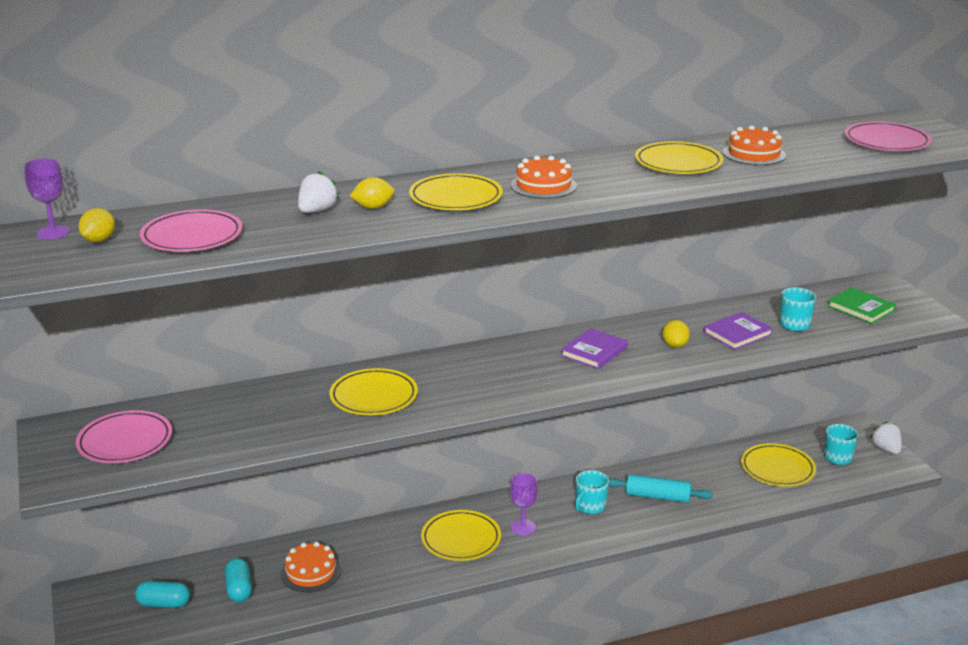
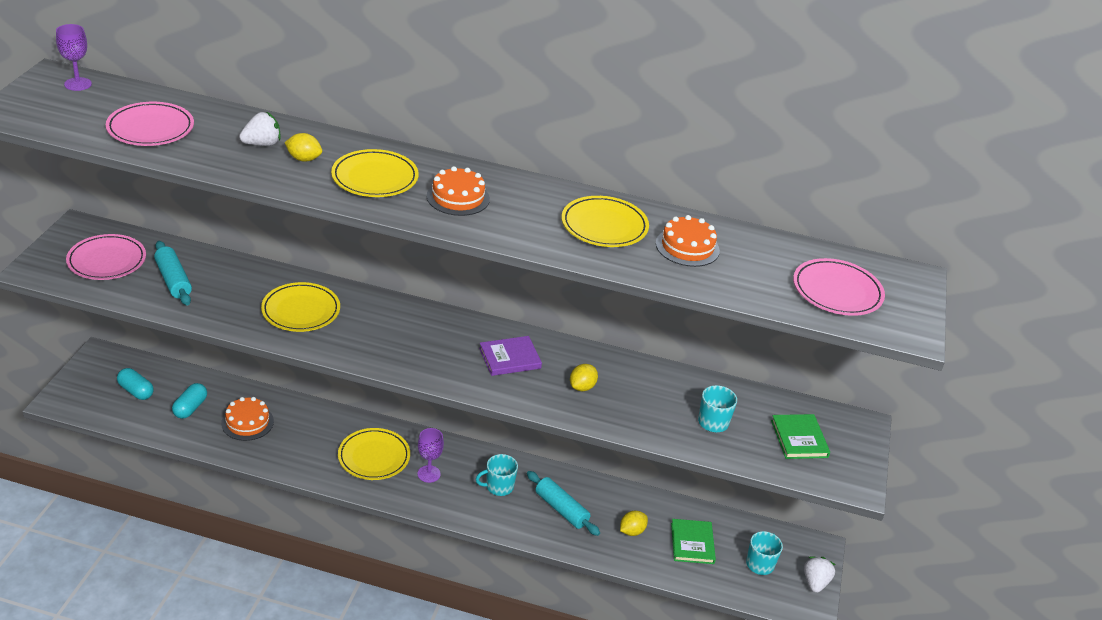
camera: 30 degrees right, 10 degrees up
(99, 240) = (93, 104): yellow lemon -> yellow lemon (632, 531)
(218, 427) = (173, 280): none -> turquoise rolling pin
(737, 333) = (650, 404): purple book -> none
(777, 469) = (692, 543): yellow plate -> green book

